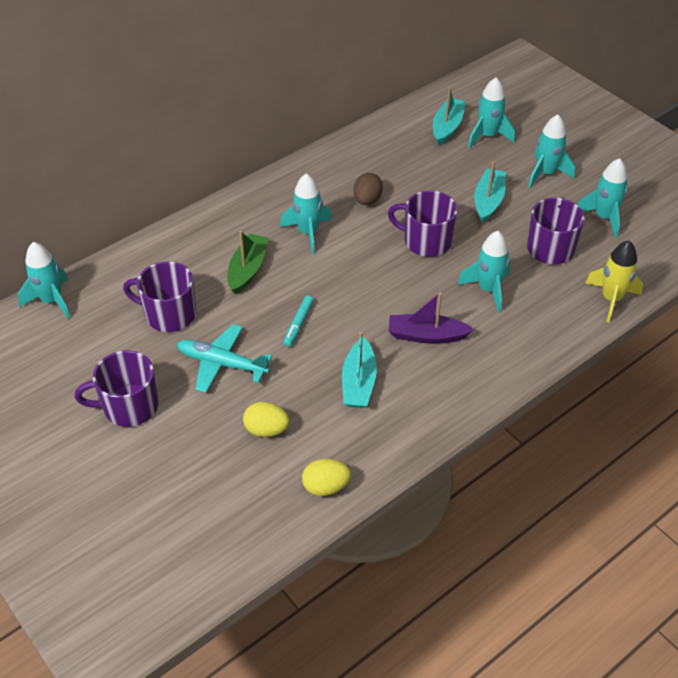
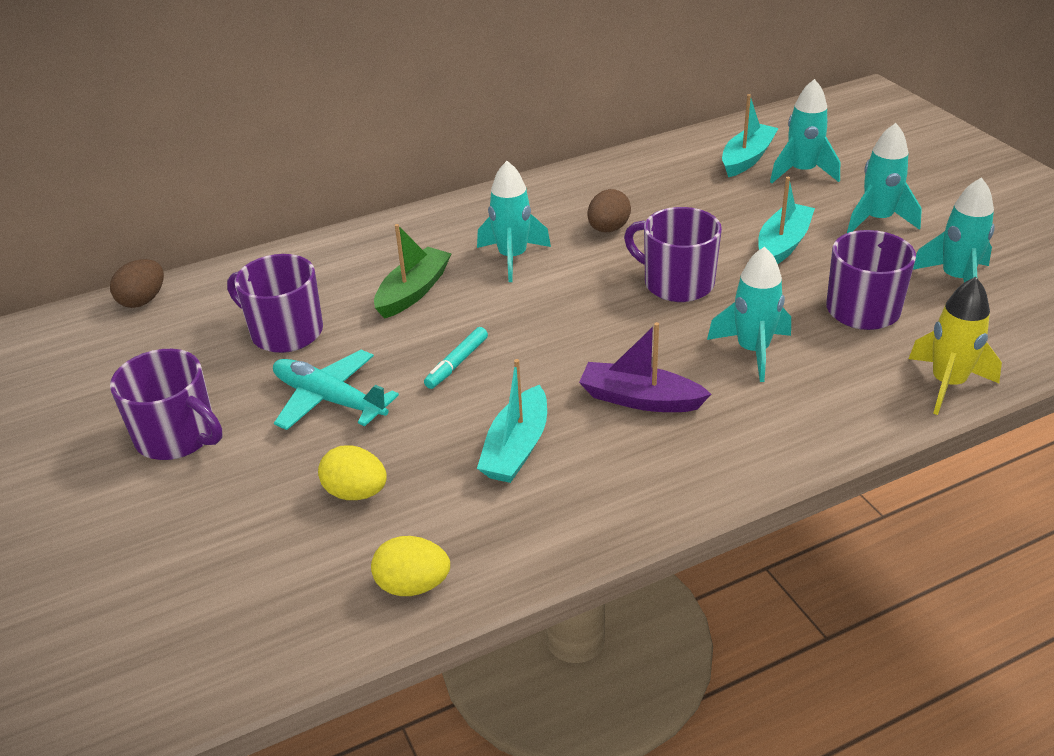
camera: 15 degrees right, 10 degrees down
(52, 301) = (143, 300): turquoise rocket -> brown egg
(129, 406) = (178, 436): purple mug -> purple mug turned 150 degrees counterclockwise

